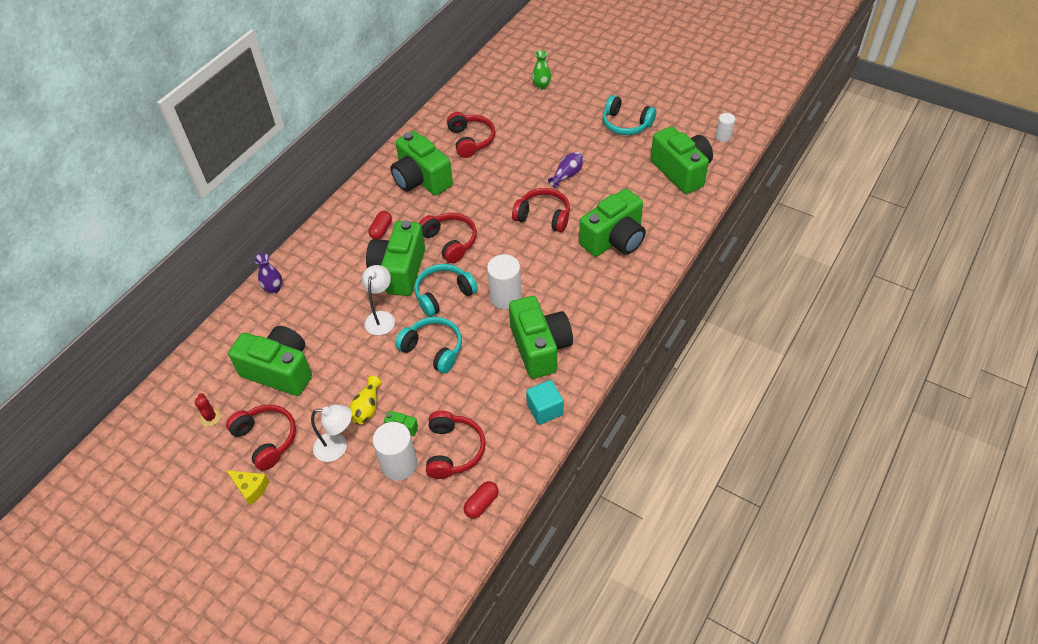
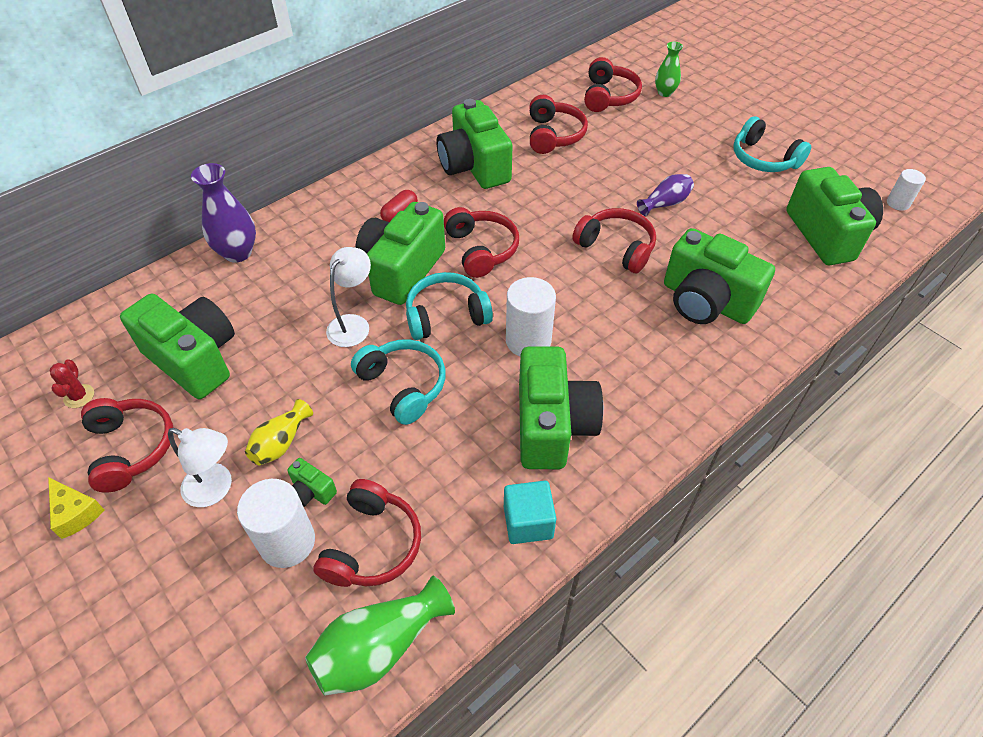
camera: 15 degrees right, 0 degrees up
(273, 289) = (238, 253): purple vase -> purple vase, size x1.60
(481, 504) = (379, 647): red capsule -> green vase
(501, 98) = (609, 96): none -> red headphones
(614, 239) = (706, 301): green camera -> green camera turned 60 degrees clockwise

